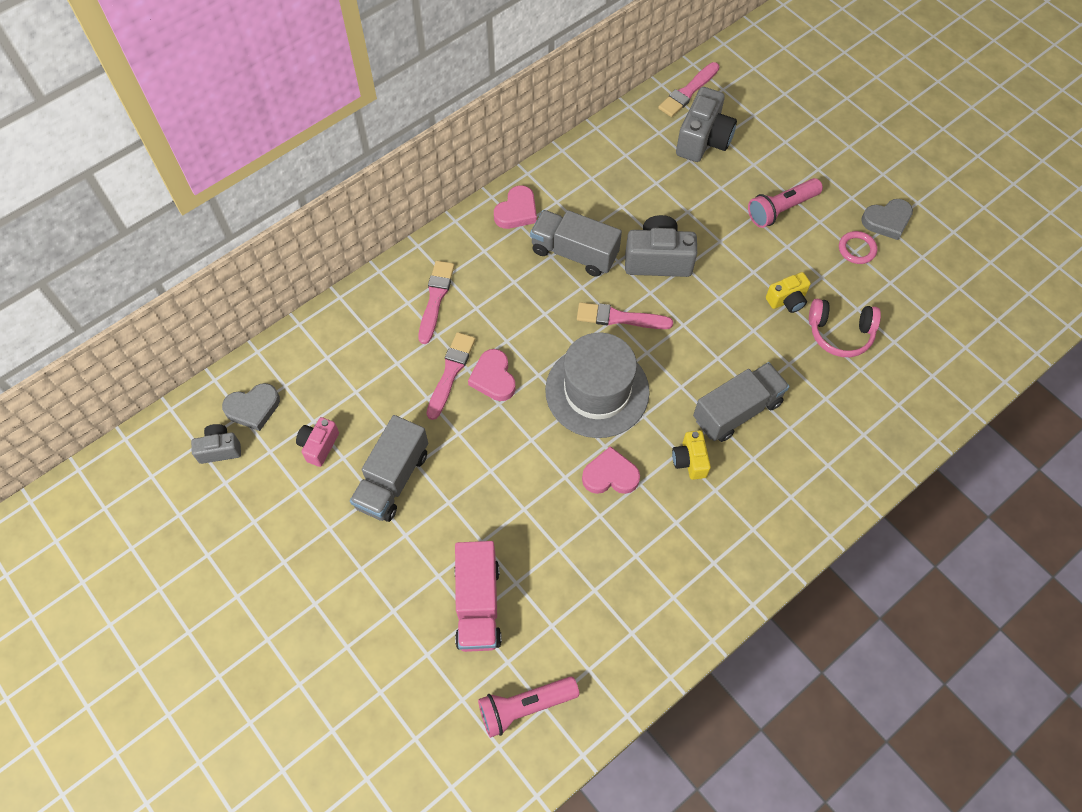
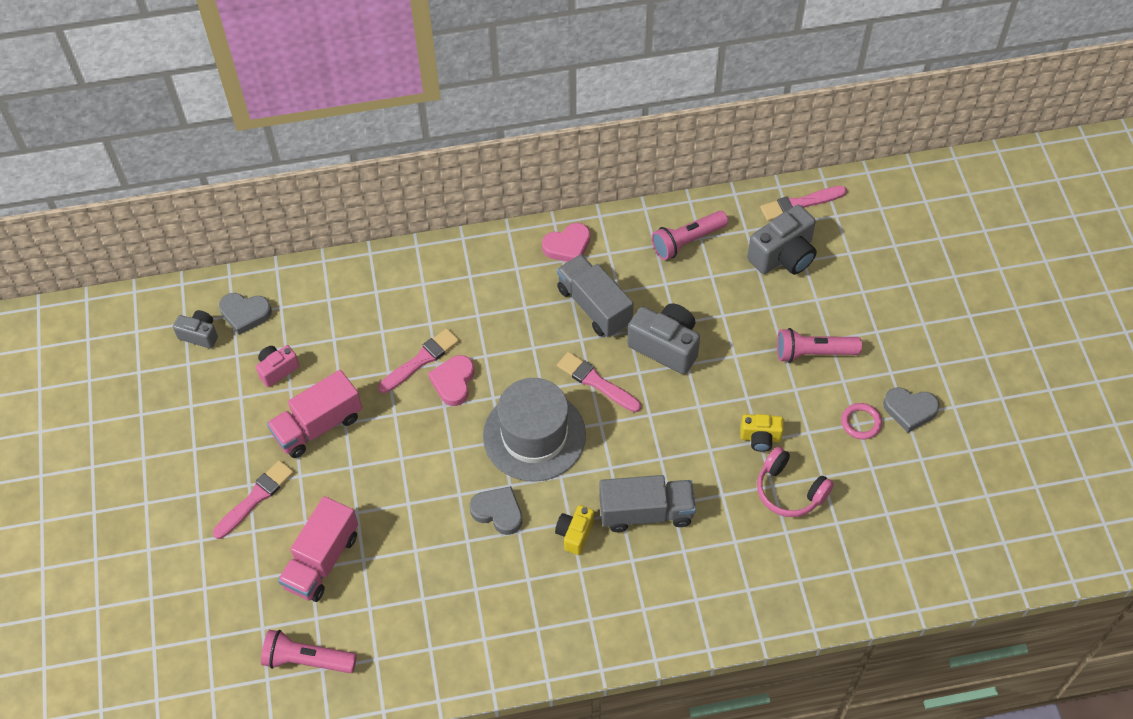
camera: 30 degrees right, 5 degrees down
(393, 479) = (318, 426): grey truck -> pink truck
(435, 299) = (448, 291): pink brush -> pink brush (255, 498)
(610, 475) = (498, 512): pink heart -> grey heart
(616, 162) = (687, 241): none -> pink flashlight

